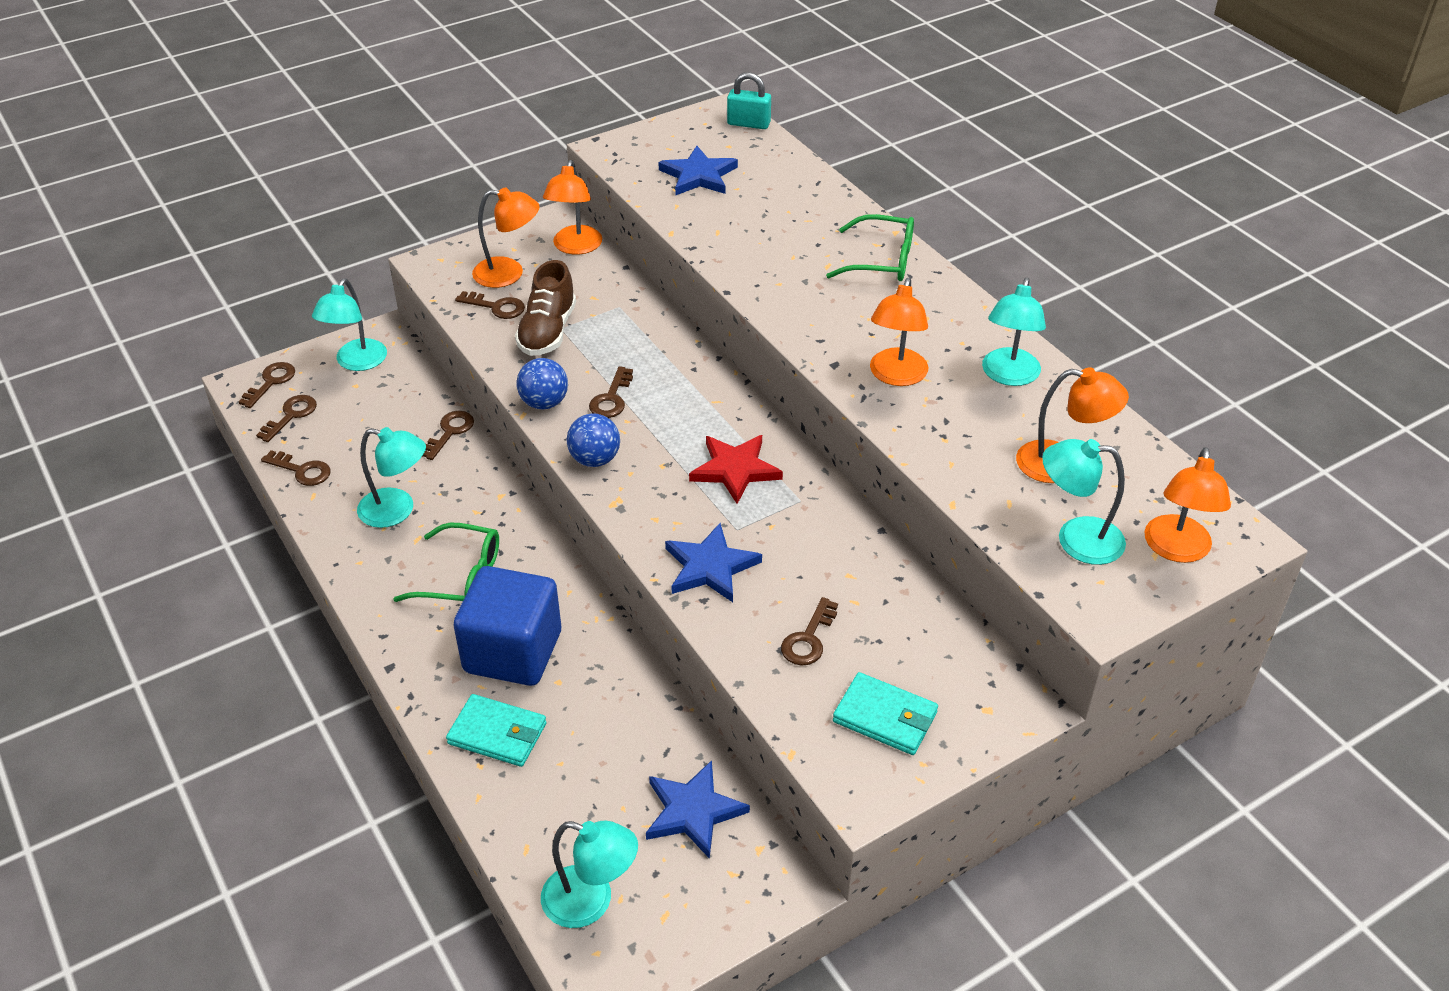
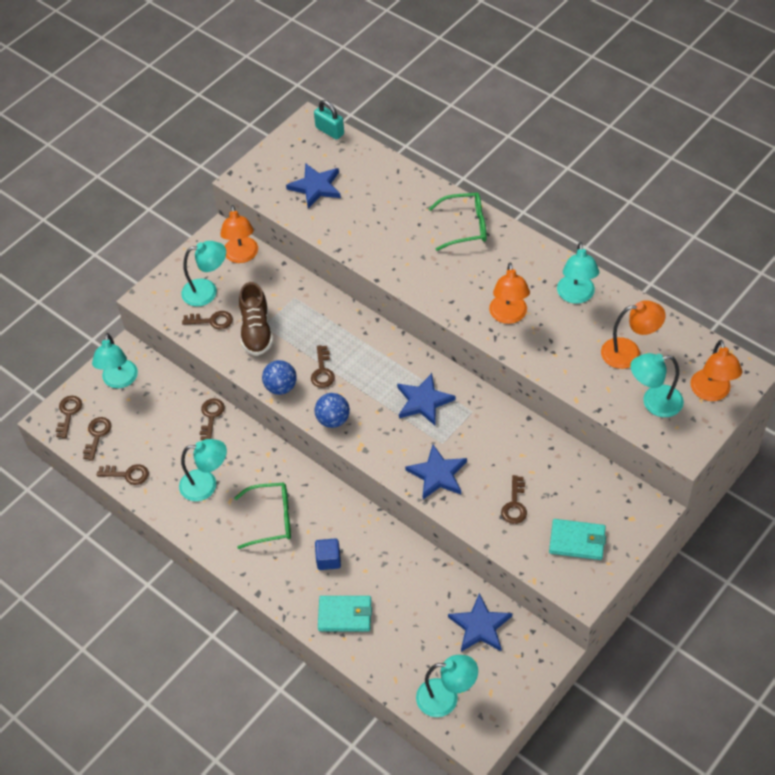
camera: 15 degrees left, 10 degrees up
(509, 274) = (207, 291): orange lamp -> turquoise lamp
(513, 652) = (328, 560): blue cube -> blue cube, size x0.45
(735, 470) = (423, 401): red star -> blue star
(748, 124) = (330, 131): turquoise padlock -> turquoise padlock turned 45 degrees clockwise

